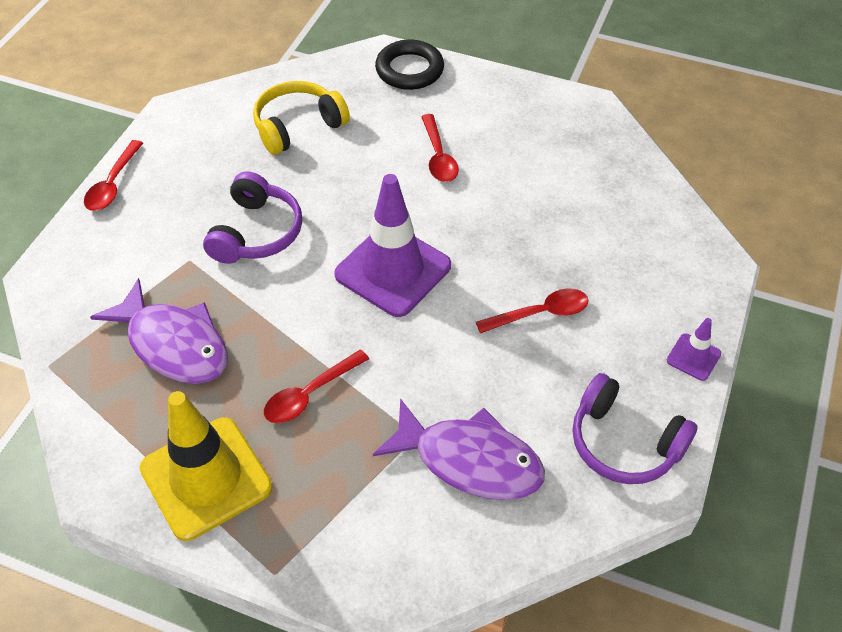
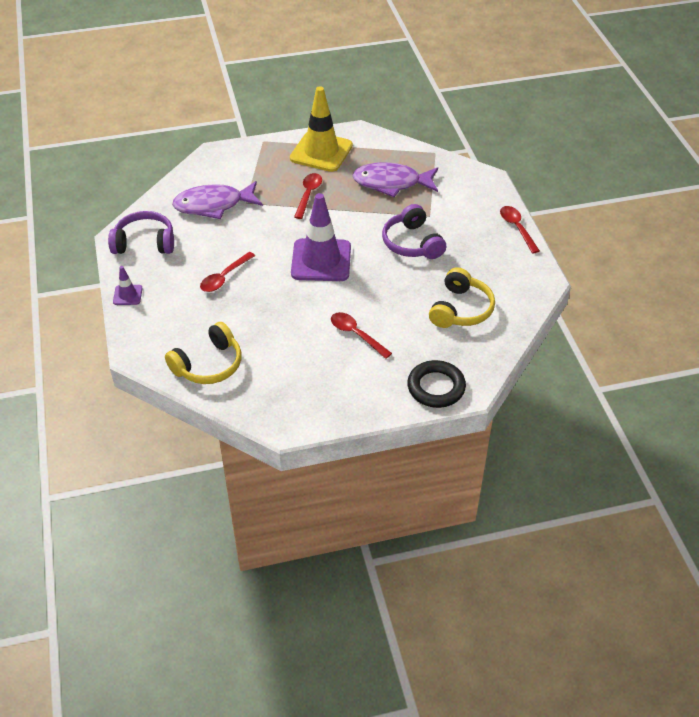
camera: 145 degrees right, 5 degrees down
(634, 205) = (208, 365): none -> yellow headphones

